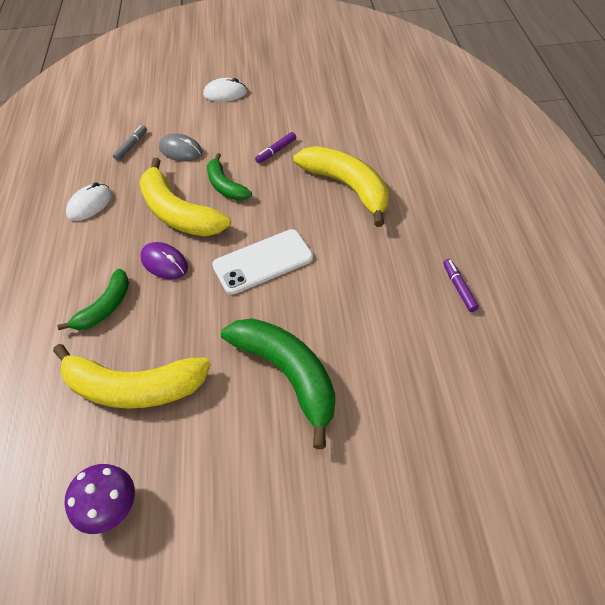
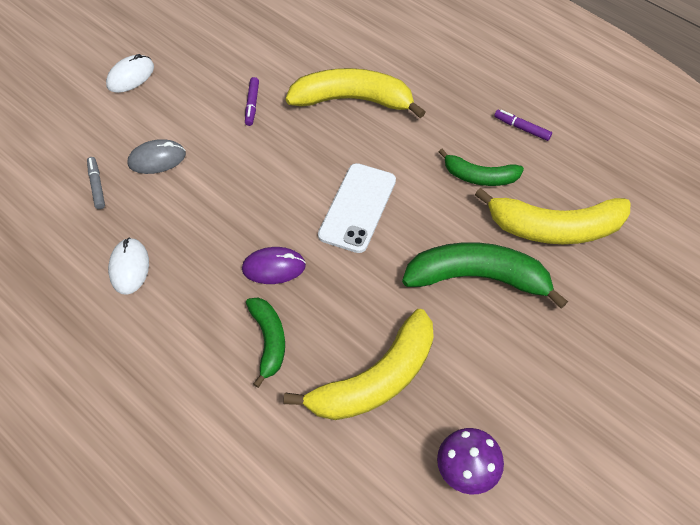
camera: 45 degrees left, 5 degrees up
(178, 213) = (230, 217): yellow banana -> yellow banana (554, 228)
(225, 186) = (244, 165): green banana -> green banana (479, 176)

